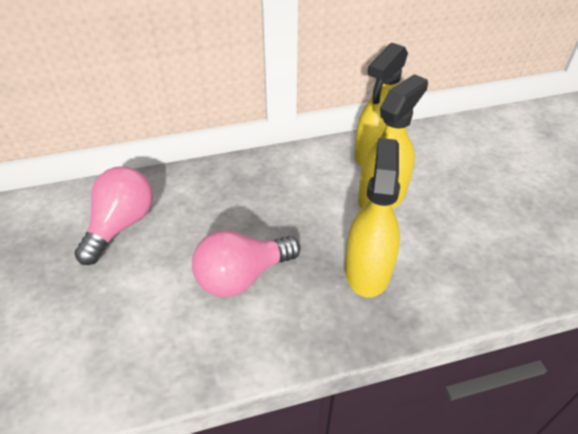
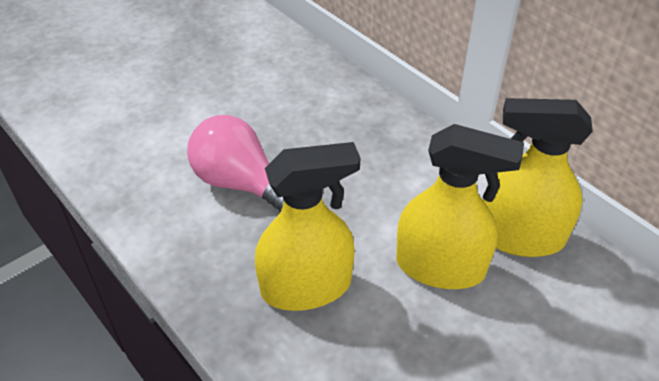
camera: 65 degrees right, 0 degrees up
(121, 225) = (258, 76): pink light bulb -> none

